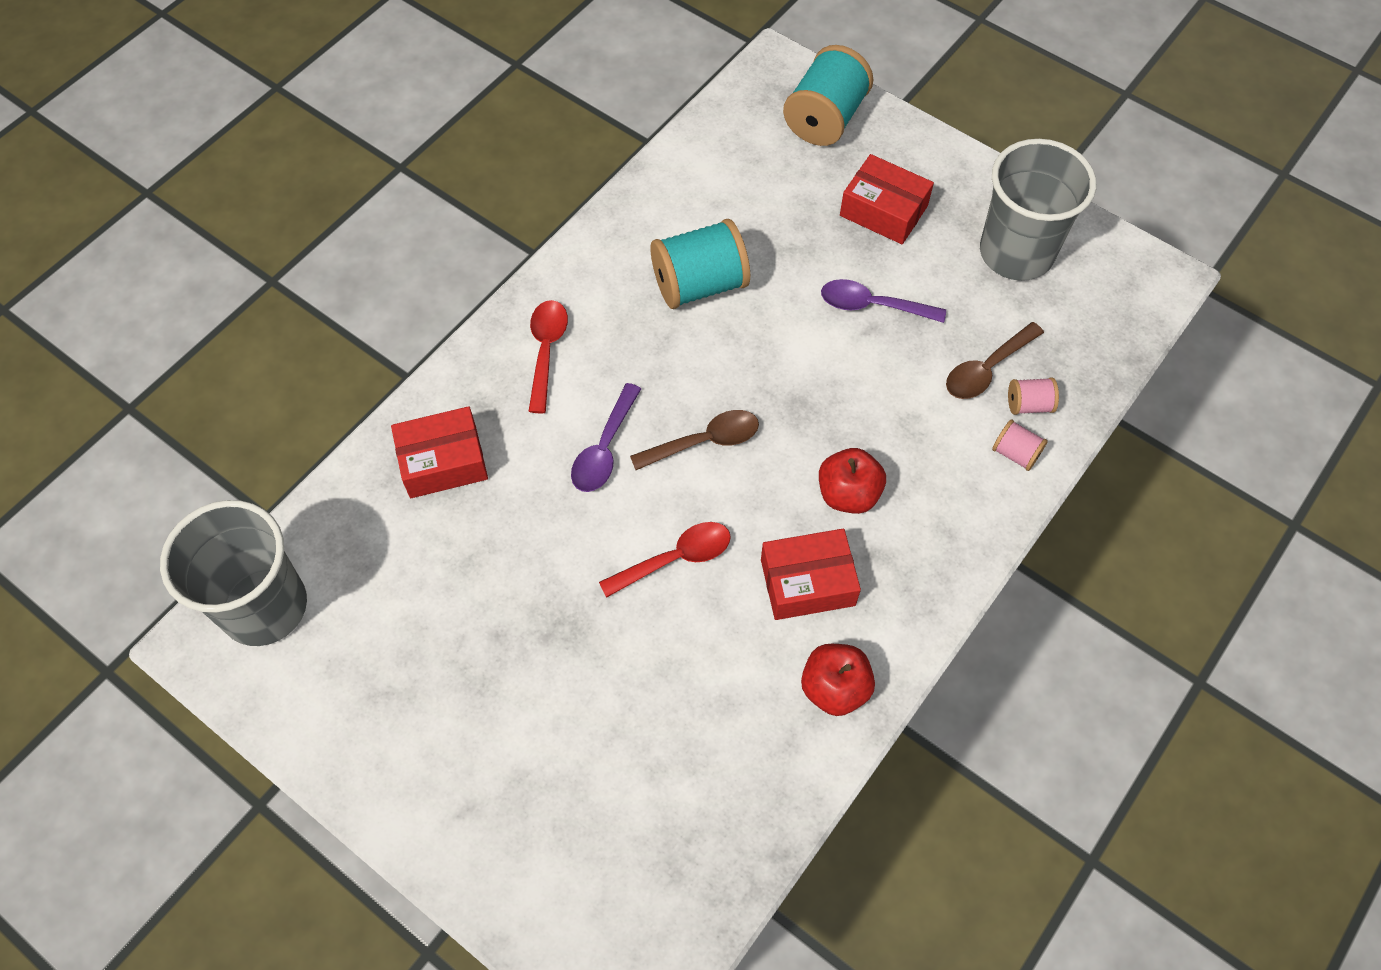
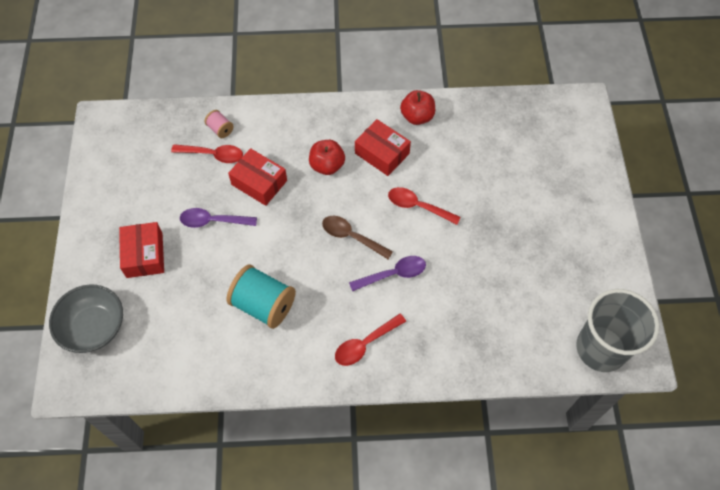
camera: 130 degrees left, 0 degrees up
(443, 462) = (465, 337): red box -> red box (259, 182)
(825, 119) = (94, 327): turquoise spool -> grey bowl
(872, 305) = (213, 221): purple spoon -> purple spoon turned 120 degrees clockwise
(986, 369) = (213, 155): brown spoon -> red spoon
(1015, 453) = (251, 120): pink spool -> none
(1016, 253) = (129, 182): grey cup -> none

